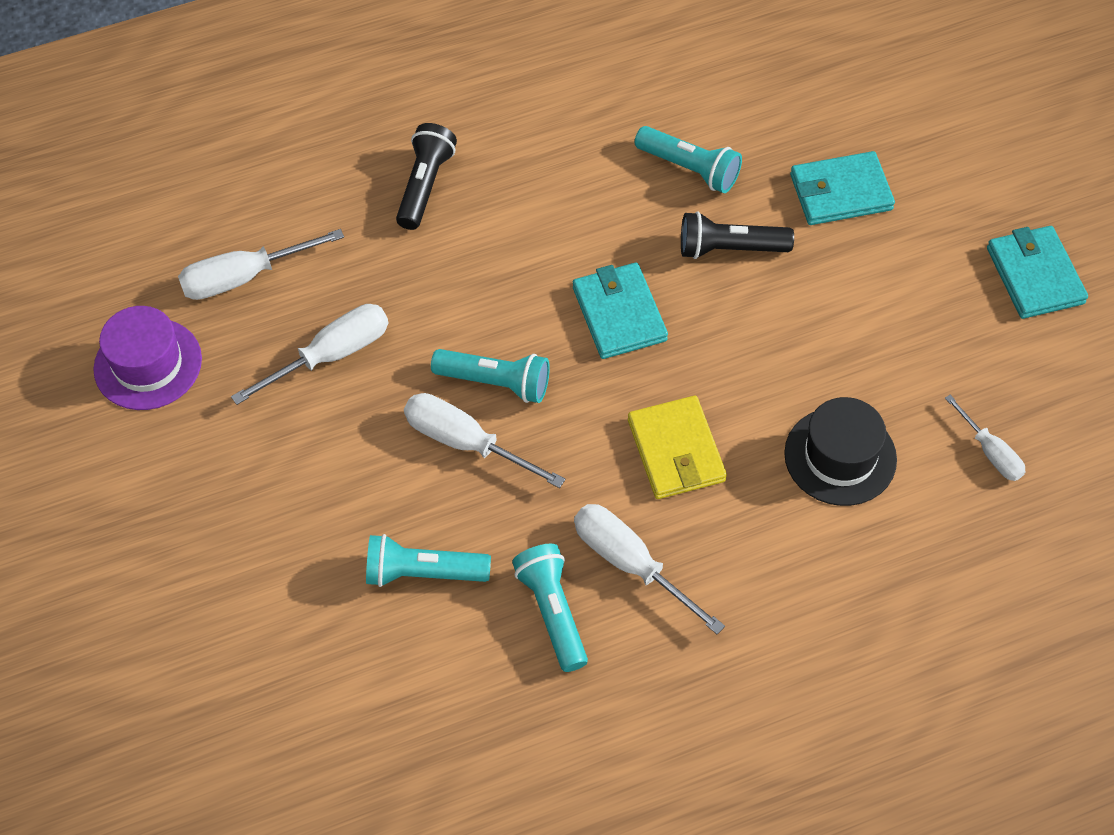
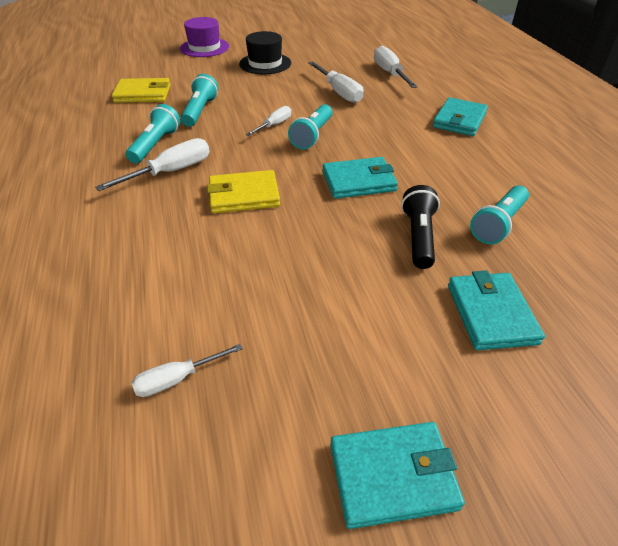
camera: 95 degrees right, 15 degrees down
(148, 364) = (340, 55): purple hat -> purple hat (204, 47)
(355, 700) = (143, 94): none -> yellow wallet
(425, 185) = (459, 120): black flashlight -> turquoise wallet
(466, 443) = (274, 125): white screwdriver -> white screwdriver, size x0.62
(552, 612) = (155, 145): turquoise flashlight -> turquoise flashlight turned 60 degrees counterclockwise
(840, 456) = (211, 274): black hat -> black hat (265, 63)

